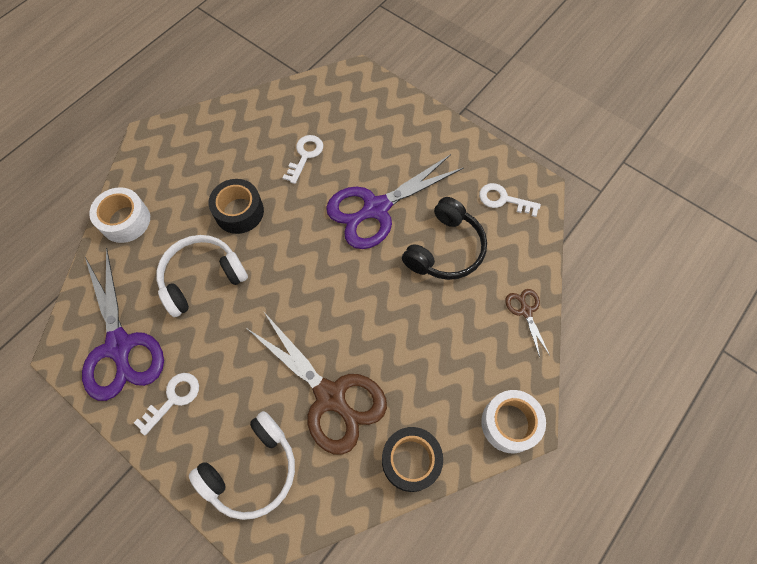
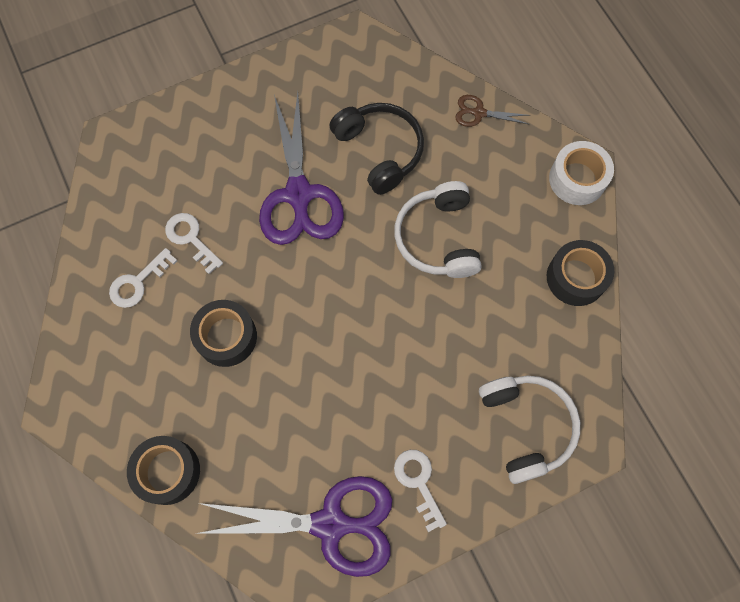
camera: 65 degrees left, 5 degrees up
(125, 220) = (168, 471): white tape -> black tape
(202, 278) = (290, 406): white headphones -> white headphones (438, 238)
(330, 396) = (484, 324): brown scissors -> none
(503, 200) = (352, 73): white key -> white key (138, 282)

